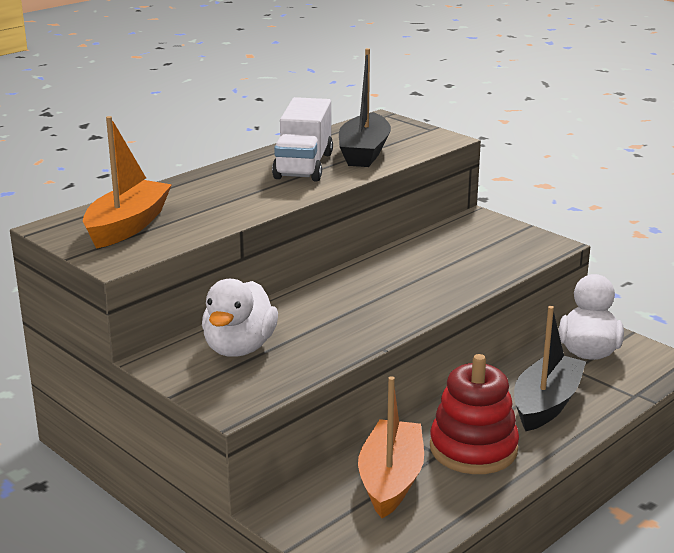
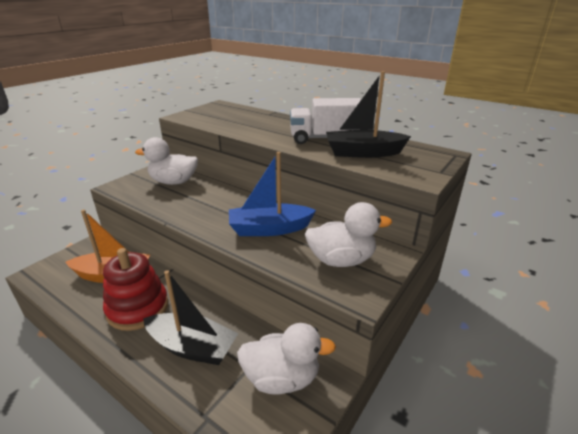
camera: 80 degrees right, 5 degrees up
(127, 226) = (221, 114): orange boat -> none
(419, 277) = (269, 229): none -> blue boat
(493, 245) = (341, 260): none -> white duck

